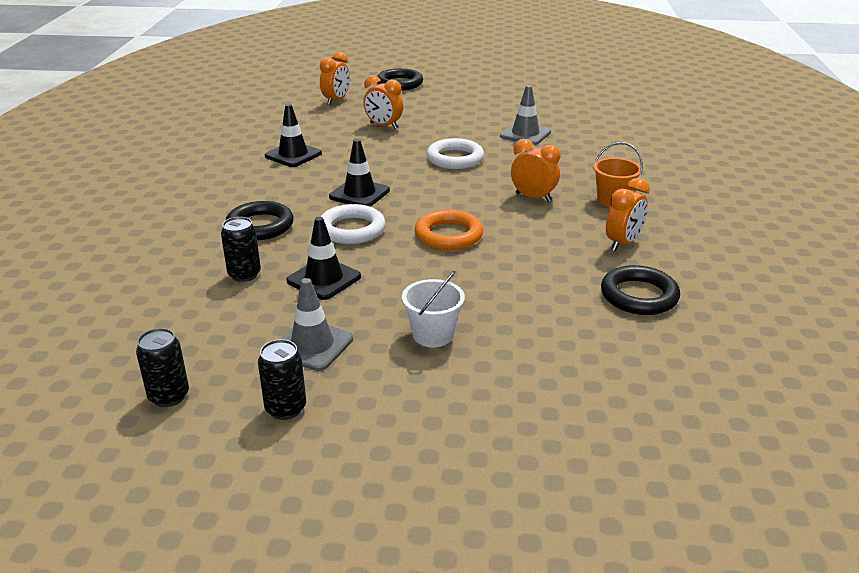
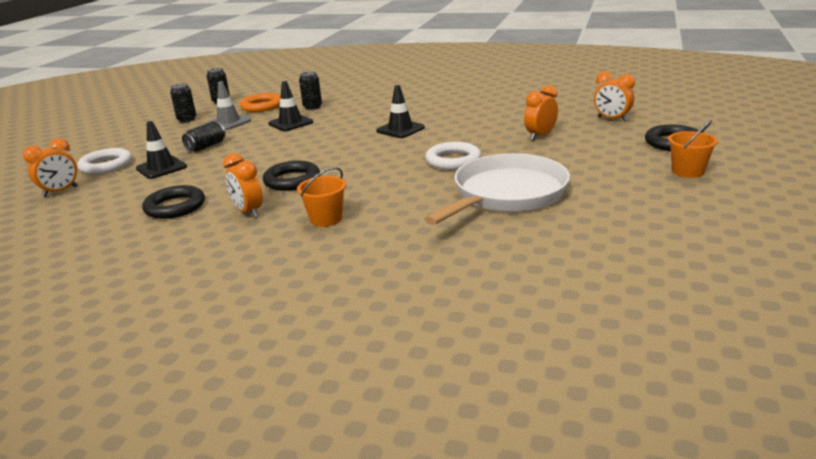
camera: 105 degrees right, 5 degrees down
(260, 226) = (369, 107): black ring -> black ring (292, 180)
(293, 155) = (482, 110): black traffic cone -> black traffic cone (161, 168)
(351, 229) = (346, 128): white ring -> white ring (106, 165)
(433, 335) = (206, 146): white bucket -> black can
(448, 235) = (315, 154): orange ring -> orange ring (262, 106)
(460, 82) = (688, 171): none -> orange bucket
(525, 134) = (506, 194): grey traffic cone -> white pan
(533, 197) = (355, 185): orange clock -> orange clock (60, 191)

